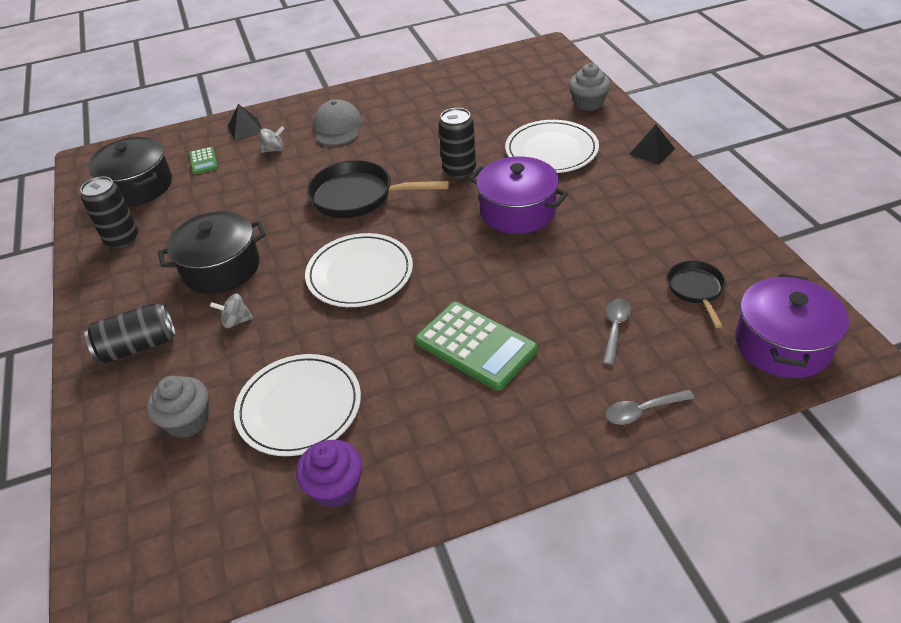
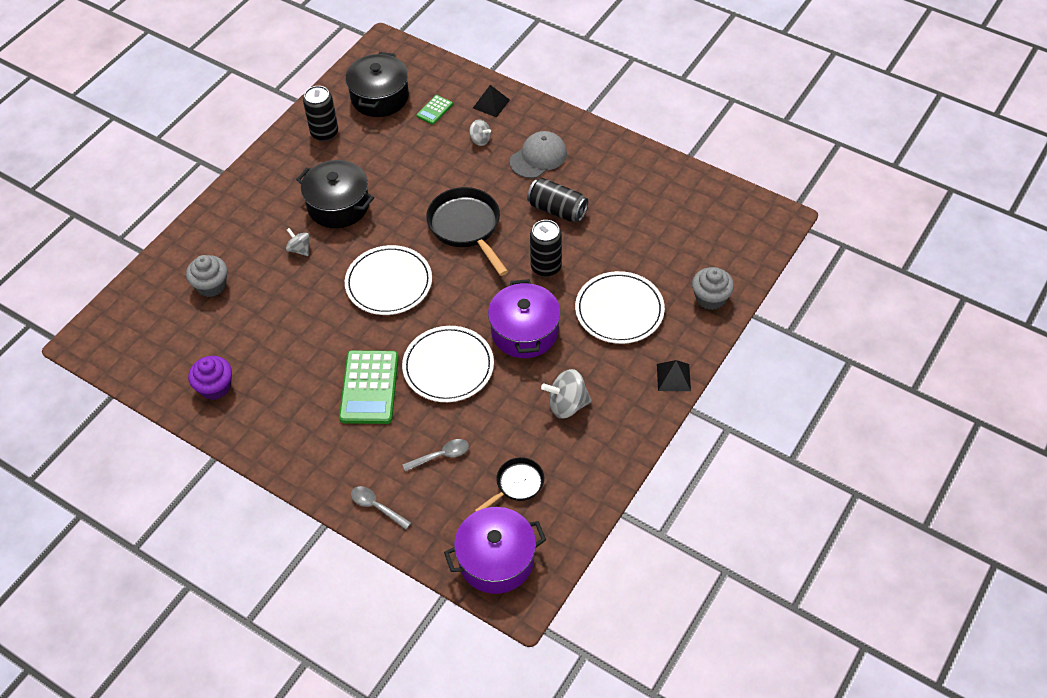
camera: 50 degrees right, 10 degrees up
(138, 346) = (246, 217): black can -> black can (557, 210)
(299, 407) = (257, 331): white plate -> white plate (448, 366)
(627, 220) = (567, 405): none -> grey spinning top

